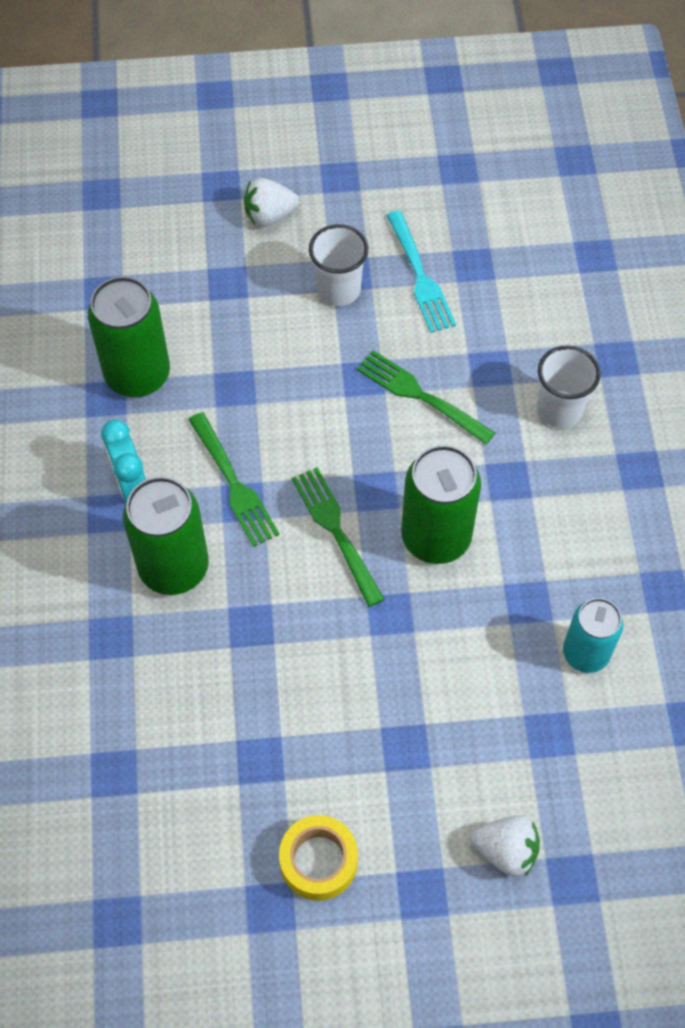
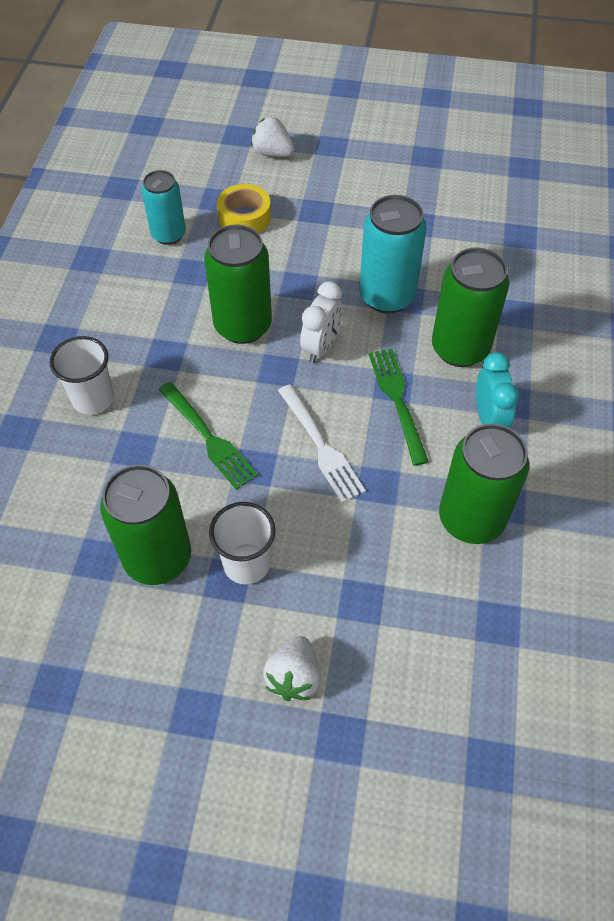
camera: 165 degrees left, 5 degrees down
(269, 215) = (293, 677): white strawberry -> white strawberry turned 105 degrees clockwise
(275, 622) = (387, 296): none -> turquoise can
(302, 413) = (321, 446): none -> white fork
(318, 861) = (391, 169): yellow tape -> yellow tape (244, 217)
(336, 531) = (321, 347): green fork -> white clock
(420, 276) = (158, 558): turquoise fork -> green can

